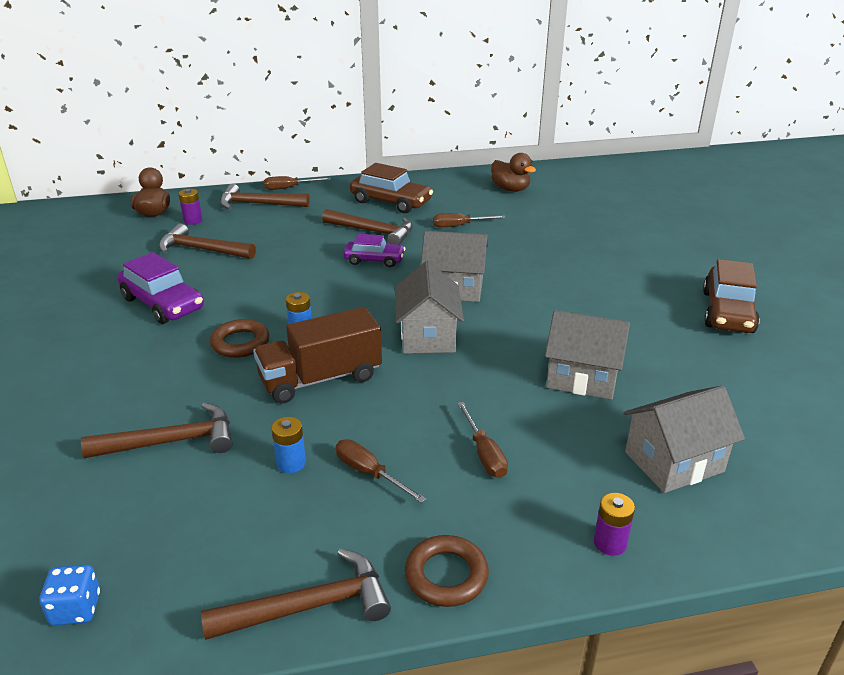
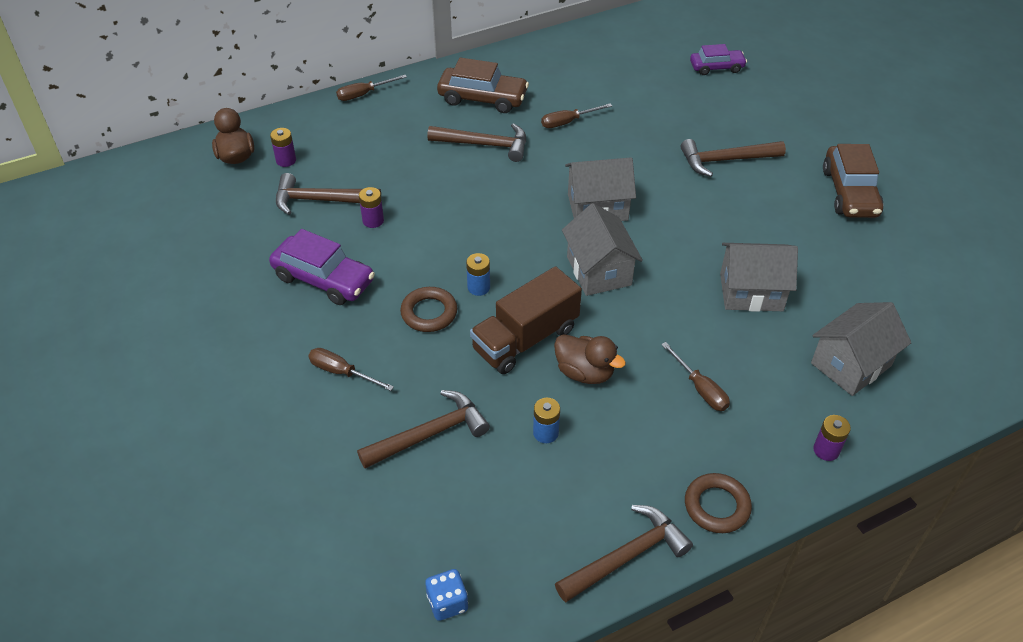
camera: 15 degrees left, 15 degrees up
(237, 269) = (373, 220): none -> purple battery
(258, 204) = (343, 124): brown hammer -> brown hammer (725, 160)
(369, 473) = (616, 428): brown screwdriver -> brown screwdriver (342, 372)
(374, 260) = (504, 184): purple car -> purple car (716, 67)
(510, 189) = (597, 60): brown duck -> brown duck (584, 372)

